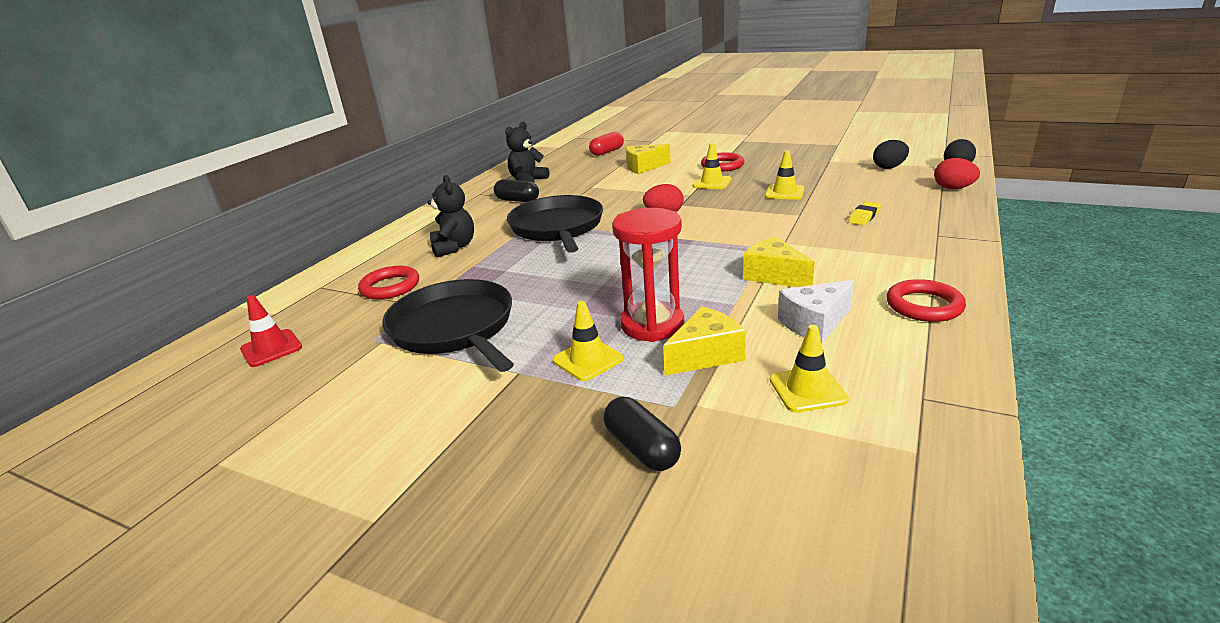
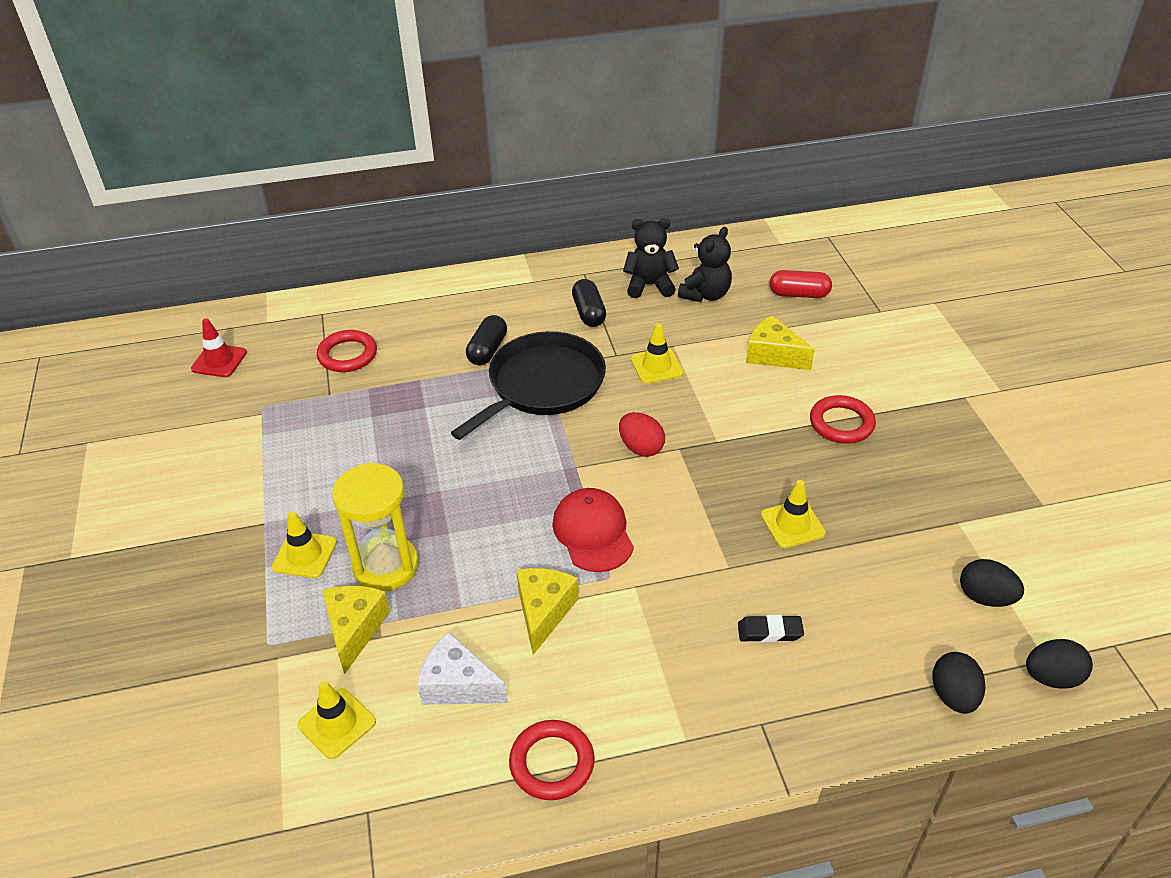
camera: 50 degrees right, 15 degrees up
(454, 247) = (447, 342): black teddy bear -> black teddy bear (705, 294)
(455, 328) = (305, 442): black pan -> none
(641, 448) = (204, 652): black capsule -> black capsule (487, 350)
(652, 325) = (386, 566): red hourglass -> yellow hourglass
(706, 355) = (355, 629): yellow cheese -> yellow cheese turned 105 degrees counterclockwise
(712, 183) = (771, 442): yellow traffic cone -> yellow traffic cone (656, 366)
(719, 244) = (593, 532): none -> red cap
(864, 216) = (770, 631): yellow eraser -> black eraser
(953, 188) = (953, 696): red egg -> black egg

